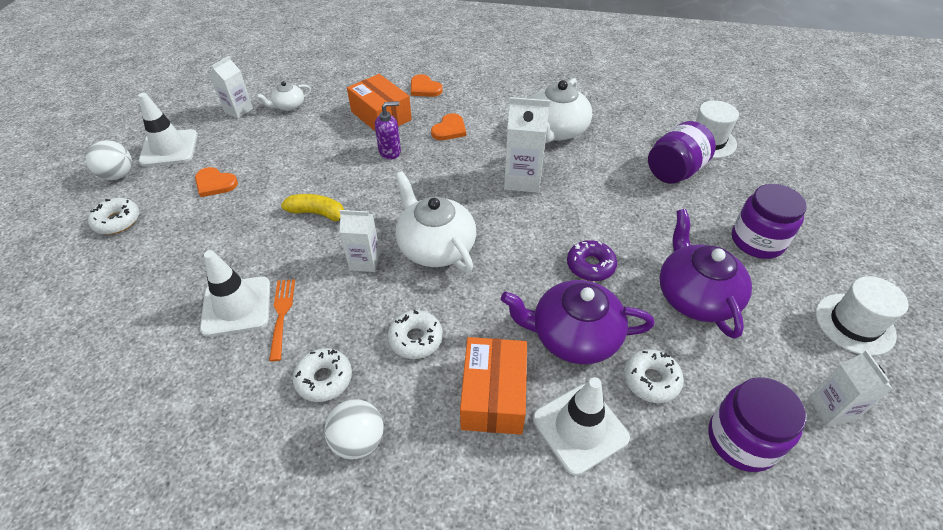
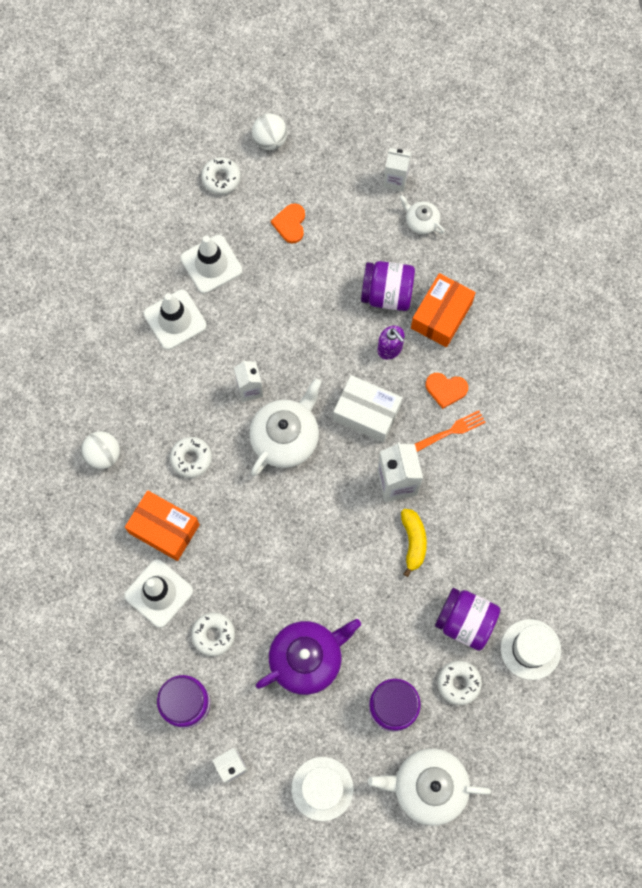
camera: 70 degrees right, 25 degrees up
(169, 148) = (318, 156): white traffic cone -> white traffic cone (211, 264)
(281, 314) = (179, 355): orange fork -> orange fork (451, 431)
(318, 213) = (287, 327): yellow banana -> yellow banana (413, 542)
(324, 379) = (138, 412): white donut -> white donut (458, 683)
(337, 140) = (387, 294): none -> purple jar
(424, 88) = (506, 337): orange heart -> none
(443, 182) = (366, 413): none -> white box
(493, 395) = (164, 529): orange box -> orange box turned 45 degrees clockwise
(556, 130) = (486, 493): white teapot -> white teapot (428, 786)
(573, 336) = (233, 571): purple teapot -> none
(590, 266) = (310, 568): purple donut -> none

